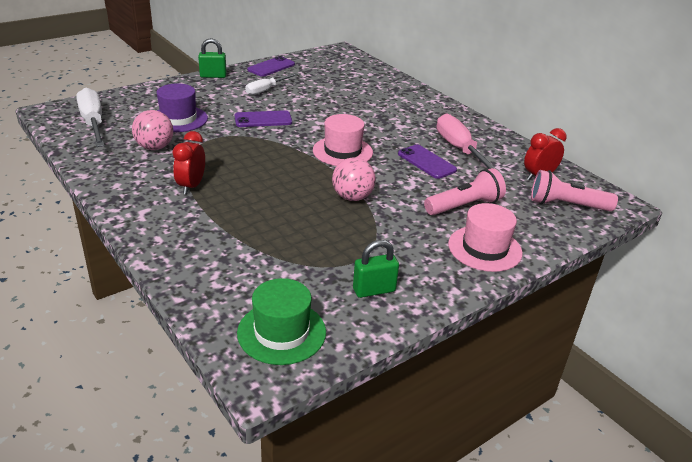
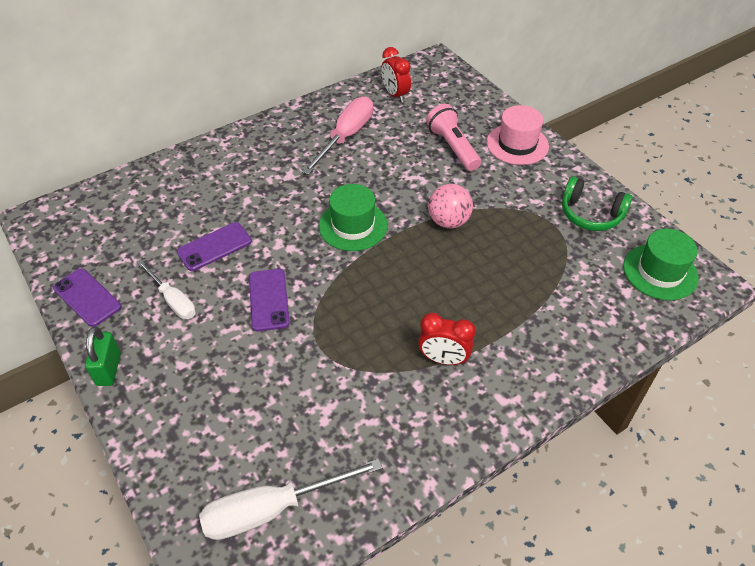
camera: 85 degrees left, 15 degrees up
(155, 147) = (349, 412): pink ball -> none
(178, 119) = (263, 396): purple hat -> none
(342, 151) = (353, 226): pink hat -> green hat
(374, 290) = (590, 214): green padlock -> green headphones
(426, 162) = (373, 163): purple phone -> purple phone (214, 247)
(460, 150) = (346, 137): pink screwdriver -> pink screwdriver turned 135 degrees clockwise
(566, 205) = (442, 88): pink flashlight -> none

